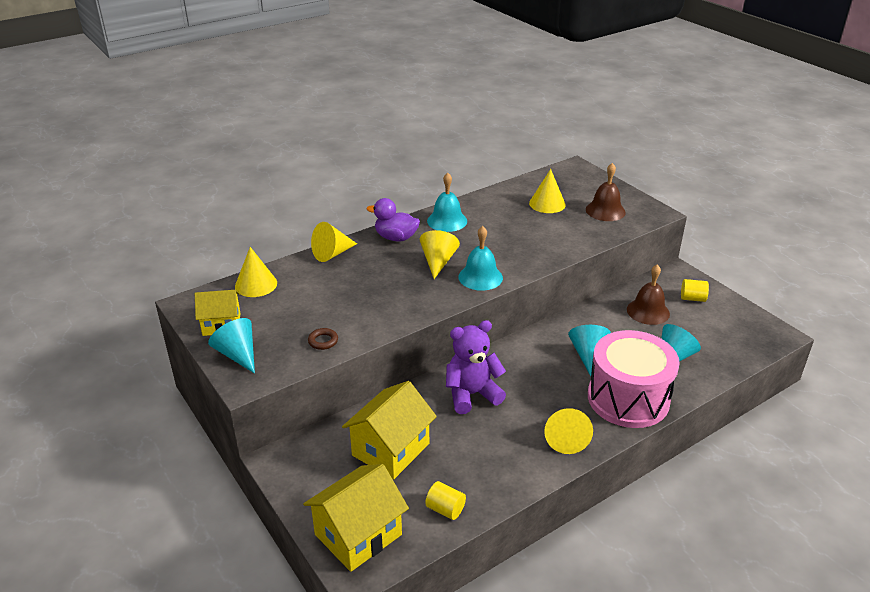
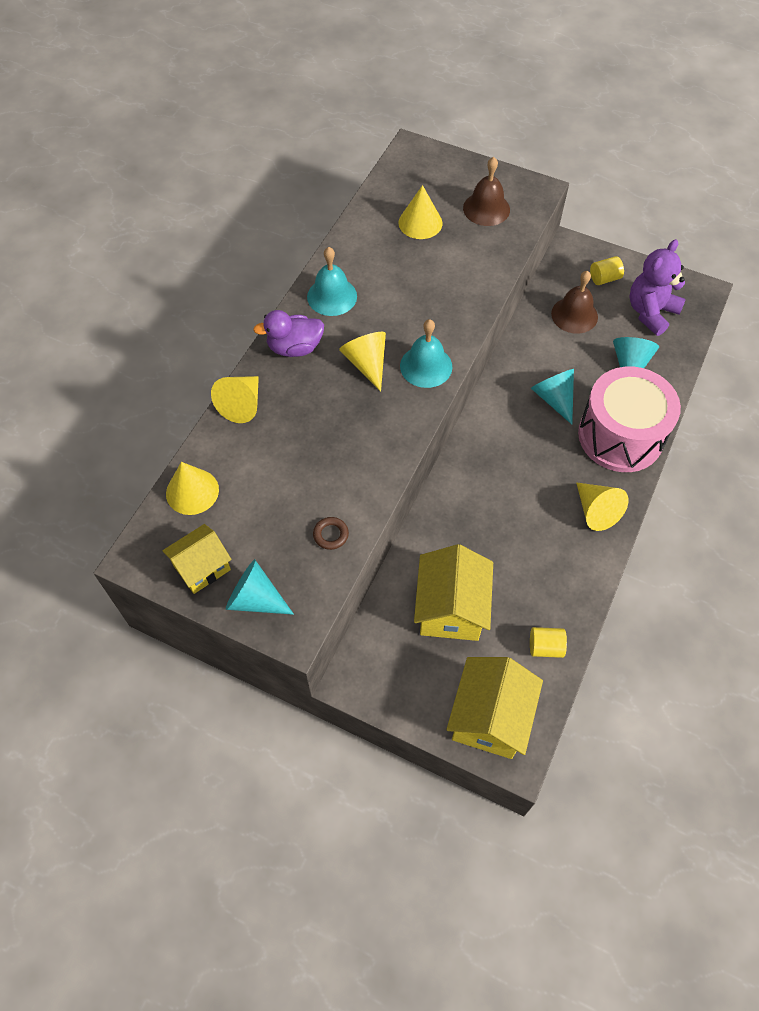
camera: 30 degrees left, 25 degrees up
(472, 394) = (480, 502): purple teddy bear -> purple teddy bear (650, 312)

